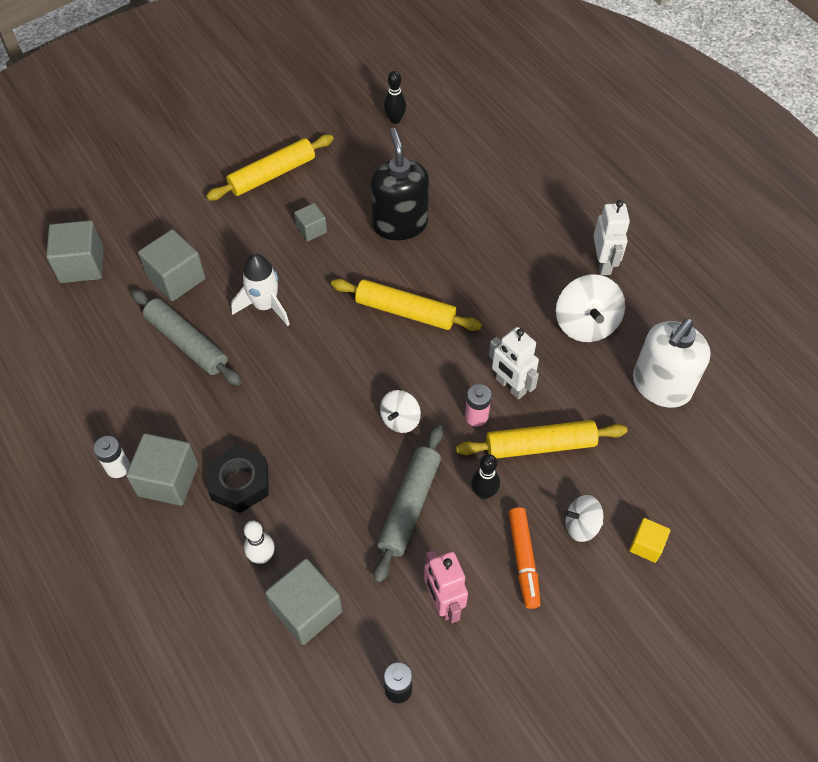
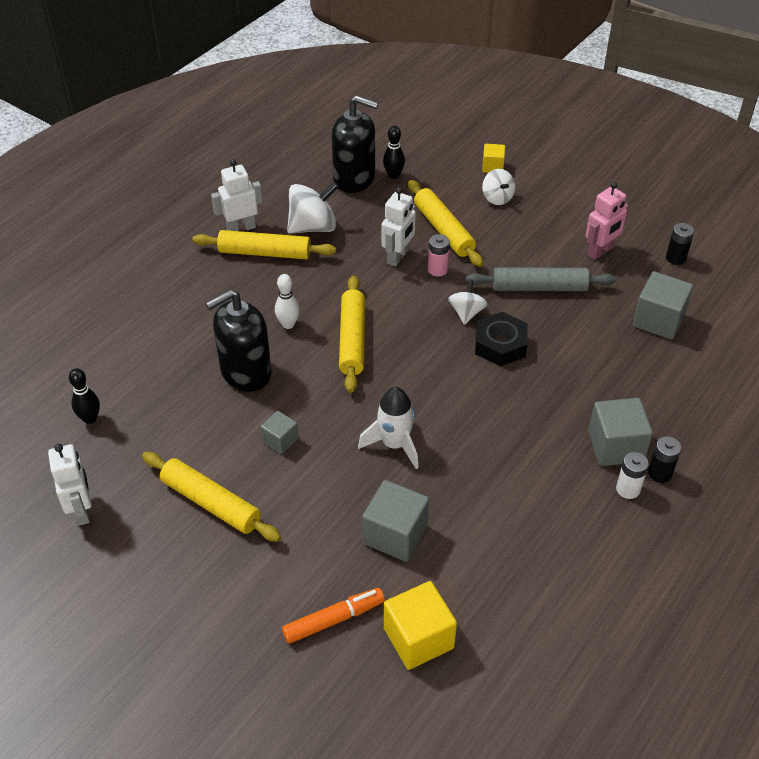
camera: 110 degrees left, 10 degrees down
(82, 265) = (418, 638): grey cube -> yellow cube
(118, 504) = (660, 473): none -> black battery
(187, 343) = (469, 491): grey rolling pin -> none
(240, 483) = (586, 396): black nut -> black nut (500, 344)
(262, 557) = (637, 359): white bowling pin -> white bowling pin (288, 324)
(306, 104) = (81, 510): none -> white robot
(400, 420) = (466, 313): white spinning top -> white spinning top turned 90 degrees counterclockwise
(483, 493) = (502, 251): black bowling pin -> black bowling pin (393, 175)
(523, 560) = (542, 220): orange marker -> orange marker (333, 619)
(557, 274) = (265, 253): none -> yellow rolling pin
(661, 386) = (354, 179): white soap dispenser -> black soap dispenser

